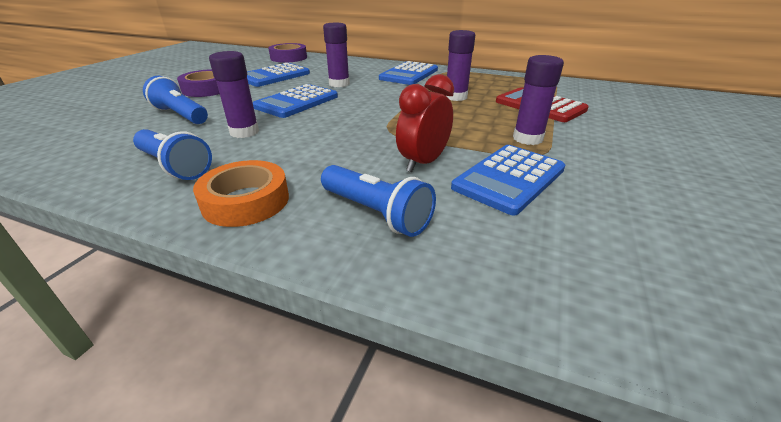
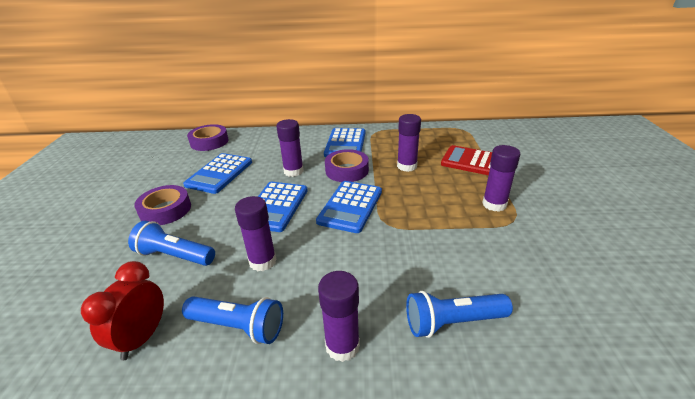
camera: 20 degrees left, 0 degrees up
(246, 201) = (342, 346): orange tape -> purple glue stick
(376, 213) = (452, 322): blue flashlight -> blue flashlight turned 150 degrees clockwise
(390, 91) = (347, 170): none -> purple tape
(423, 163) = (442, 255): red clock -> red clock (142, 337)
(509, 178) = (513, 253): blue calculator -> blue calculator (350, 206)

